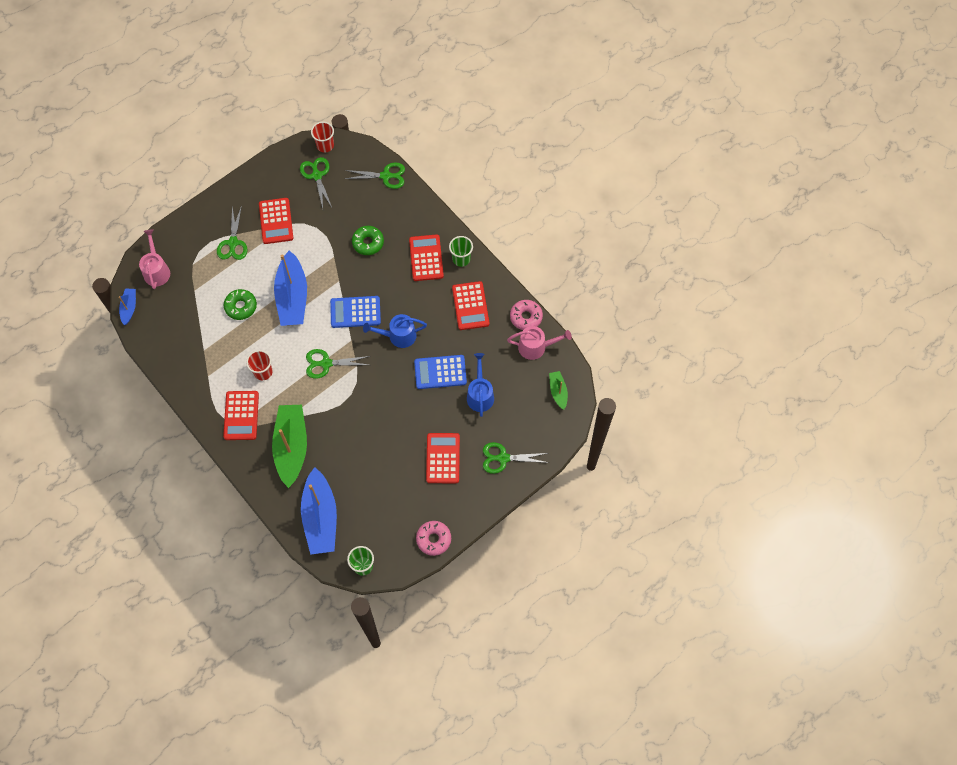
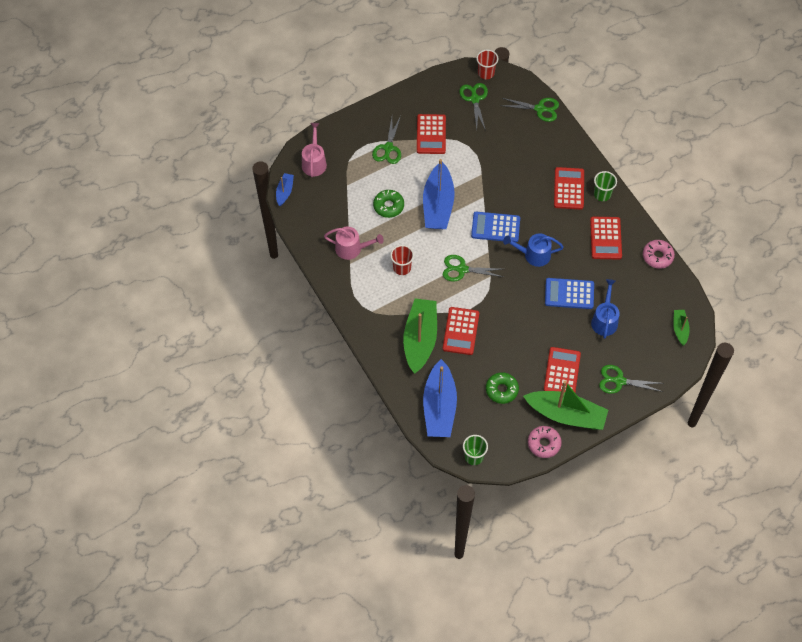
camera: 10 degrees right, 5 degrees down
(241, 415) = (376, 304): red calculator -> red calculator (461, 331)
(368, 243) = (515, 166): green donut -> green donut (501, 390)
(453, 504) = (566, 414): none -> green boat
(535, 347) = (663, 285): pink watering can -> pink watering can (352, 248)

